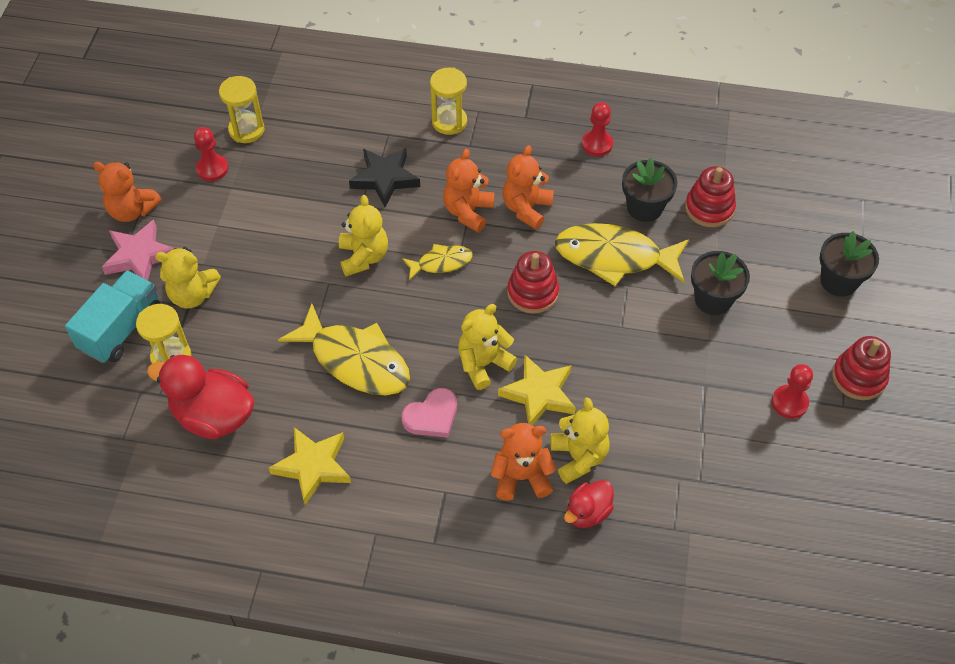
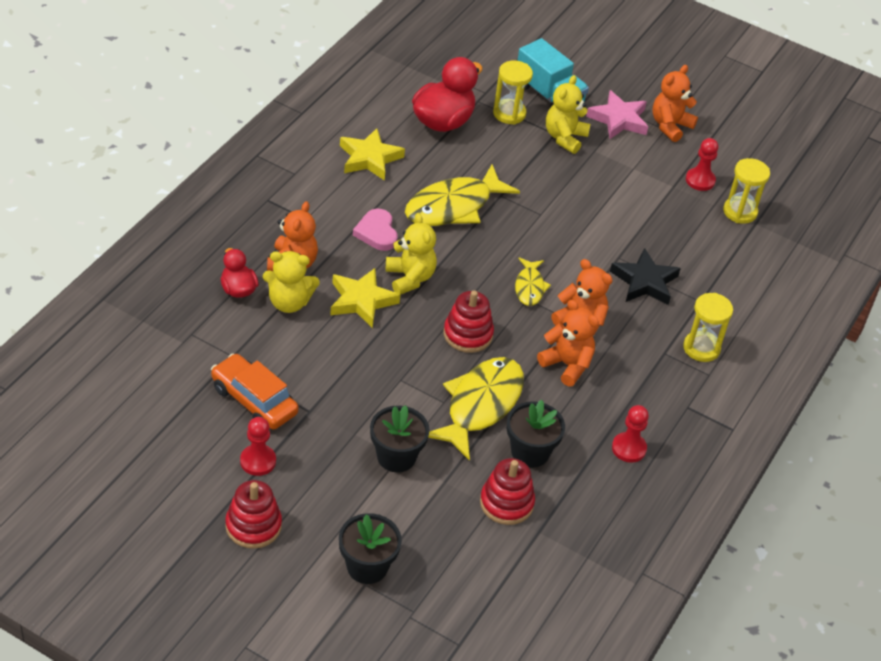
camera: 105 degrees right, 10 degrees down
(363, 257) = (559, 242): yellow teddy bear -> none
(723, 435) = (254, 401): none -> orange car

